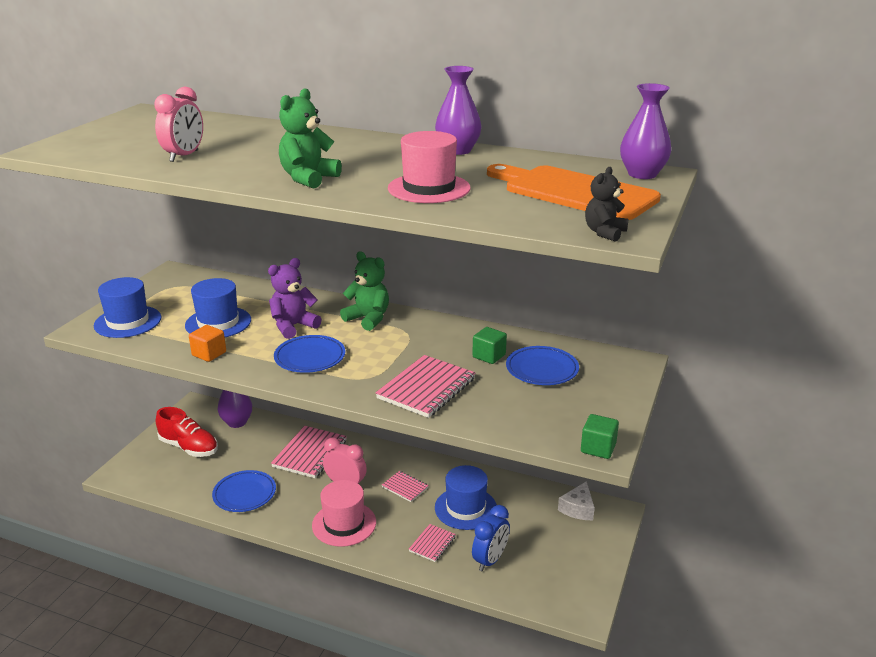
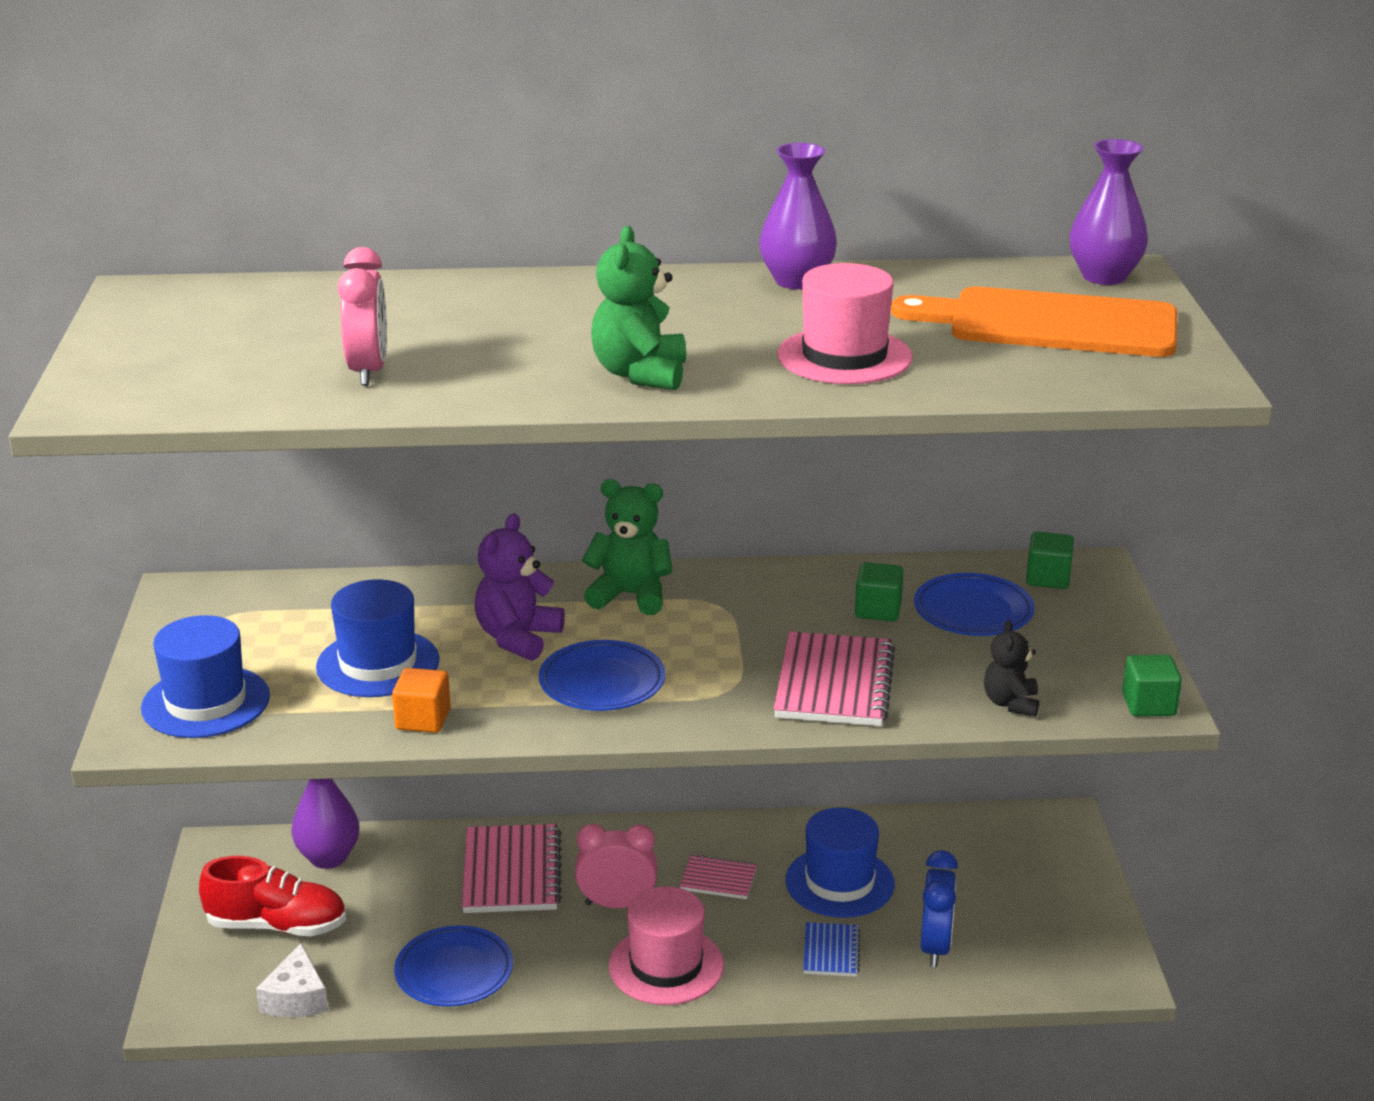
camera: 25 degrees left, 0 degrees up
(432, 544) = (831, 952): pink notebook -> blue notebook
(578, 509) = (1006, 832): white cheese -> white cheese (296, 998)
(603, 362) = (1048, 578): none -> green cube
(604, 233) = (1165, 381): black teddy bear -> black teddy bear (1011, 703)

